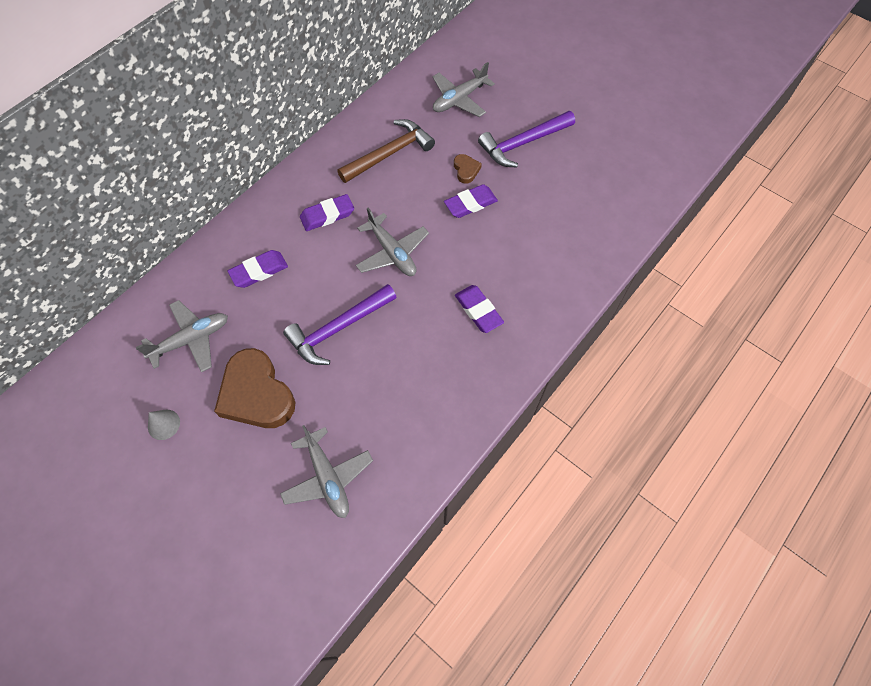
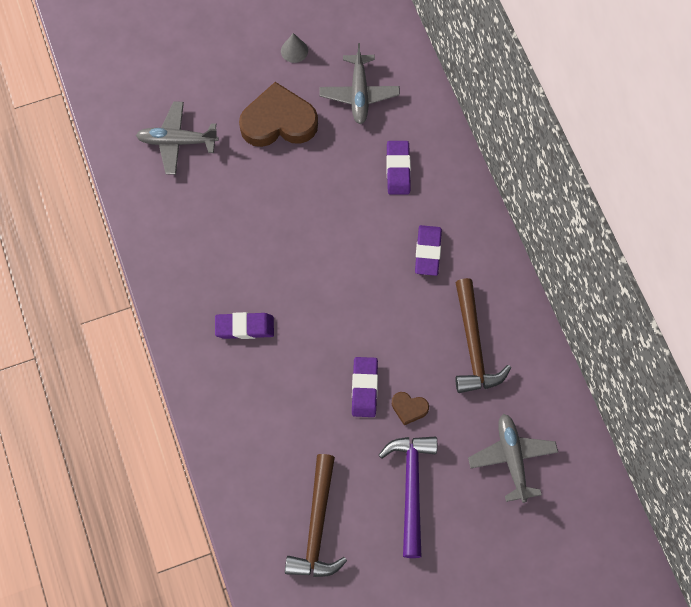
camera: 120 degrees right, 5 degrees up
(338, 329) = (299, 206): purple hammer -> none
(392, 252) = (351, 287): grey plane -> none
(593, 183) = (317, 526): none -> brown hammer

